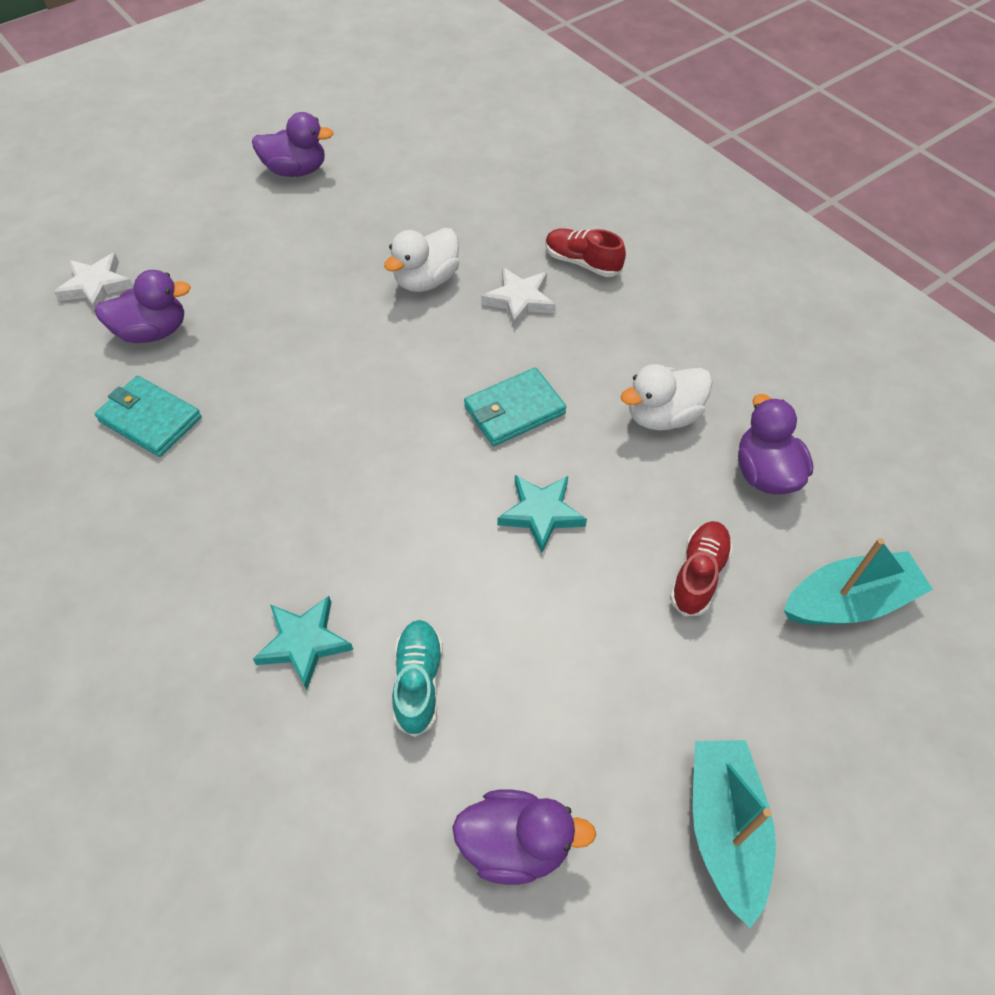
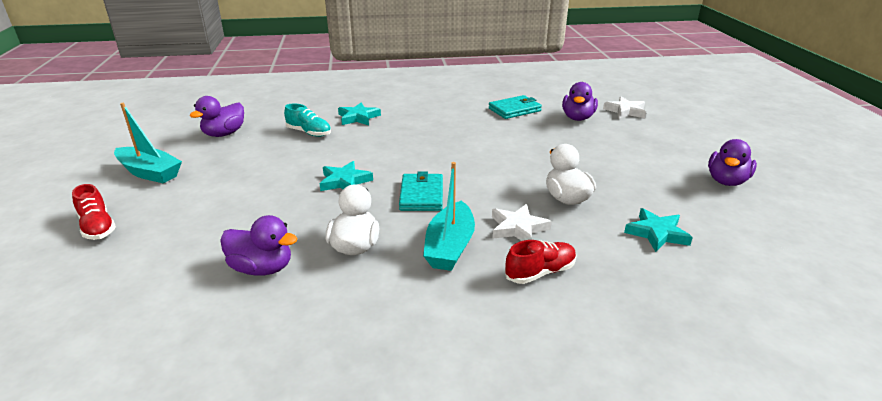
camera: 120 degrees right, 25 degrees down
(451, 203) = (657, 233): none -> turquoise star
(698, 575) = (245, 213): red shoe -> red shoe (97, 227)
(849, 602) = (152, 256): turquoise boat -> turquoise boat (450, 247)

